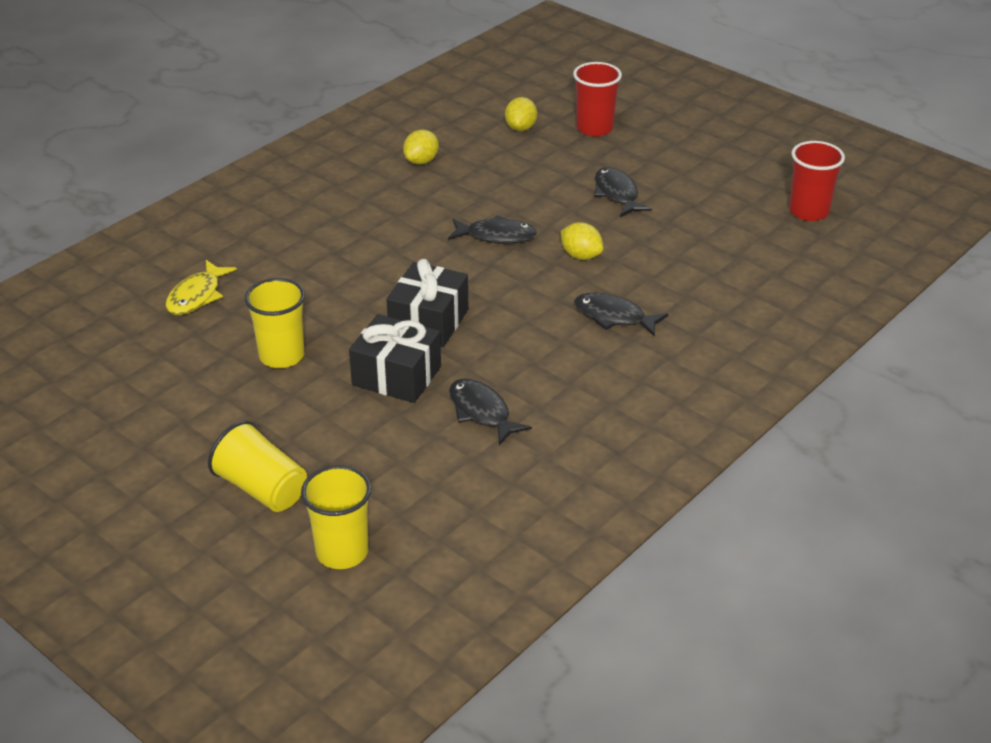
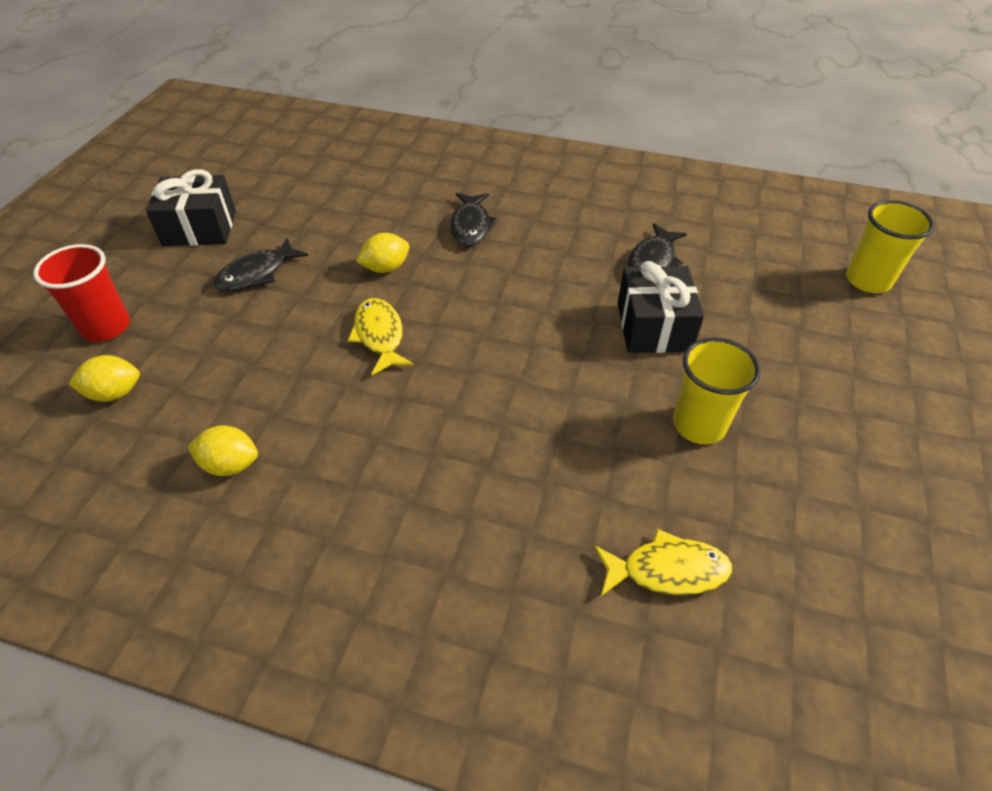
camera: 115 degrees left, 10 degrees up
(262, 489) = (866, 354): yellow cup -> none
(428, 322) = (559, 334): black gift -> black gift (200, 228)
(496, 236) = (379, 336): black fish -> yellow fish
(581, 256) = (386, 268): yellow lemon -> yellow lemon turned 45 degrees clockwise
(808, 211) = (248, 162): red cup -> none

